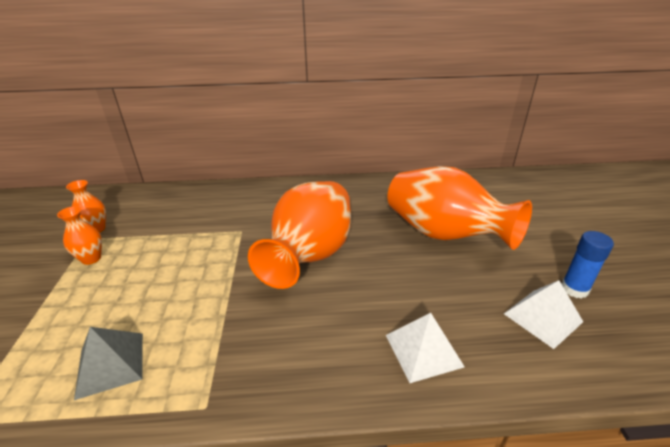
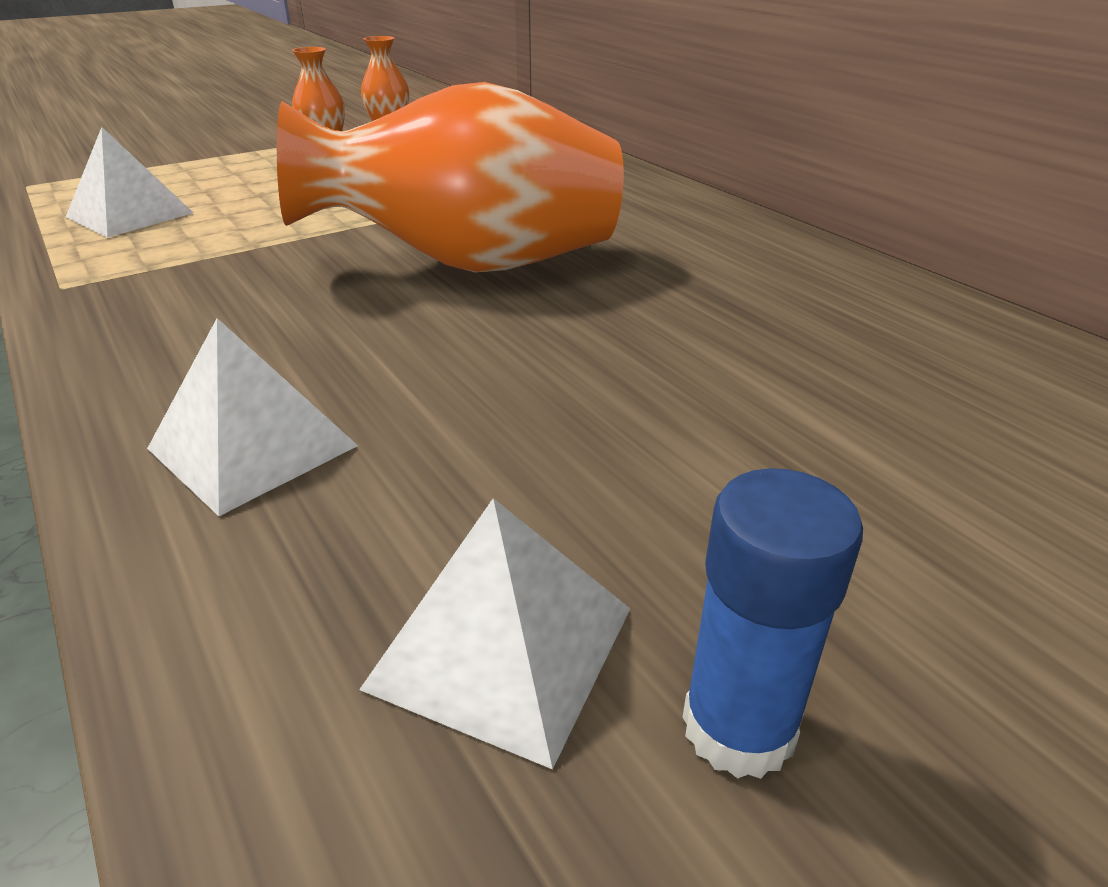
camera: 60 degrees right, 0 degrees up
(110, 364) = (129, 214): grey pyramid -> white pyramid
(444, 234) = (734, 393): orange vase -> none

